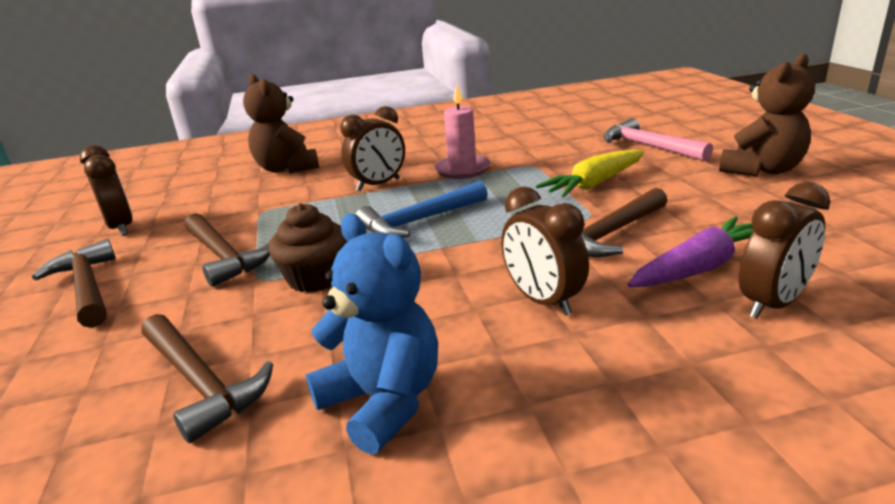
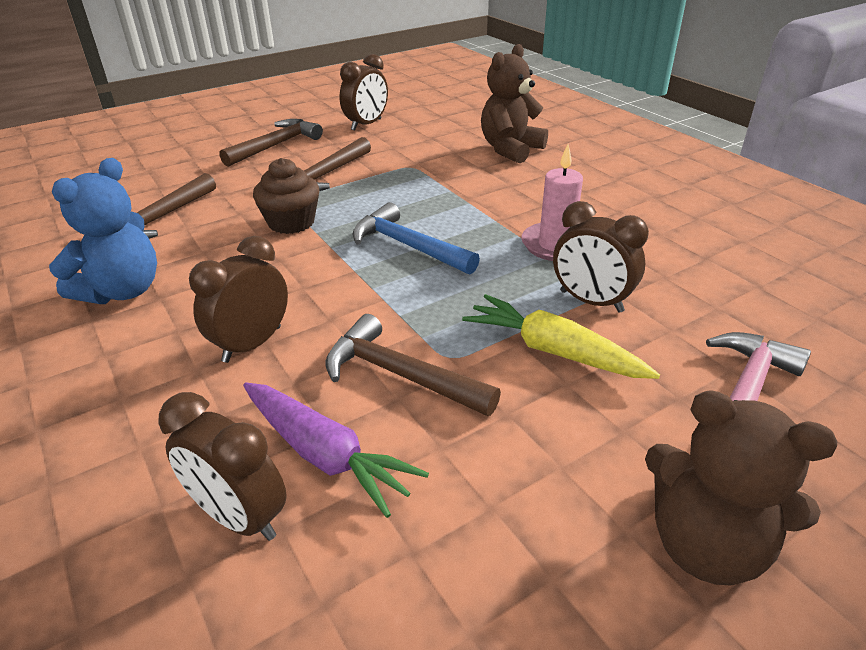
camera: 70 degrees right, 10 degrees up
(378, 185) = (489, 205): brown clock -> brown clock (591, 301)

